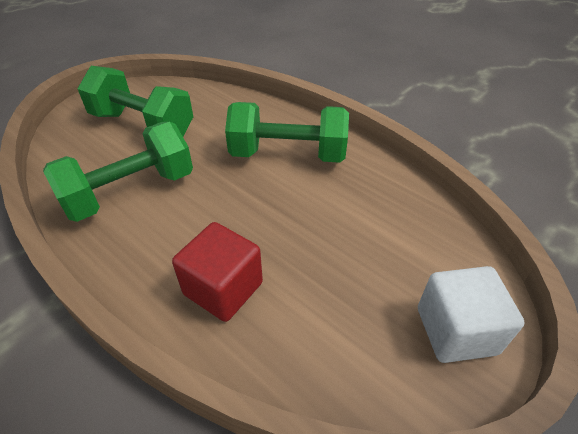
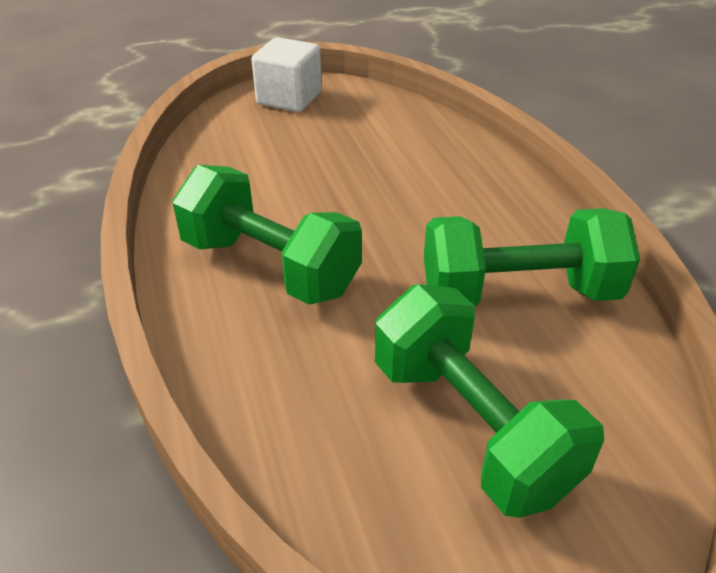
camera: 150 degrees left, 5 degrees down
(223, 288) = (445, 169): red cube -> none

